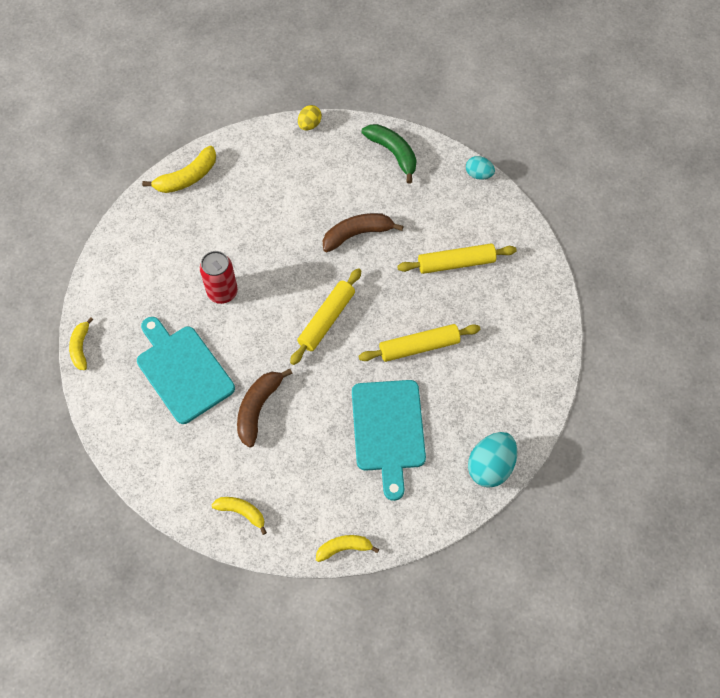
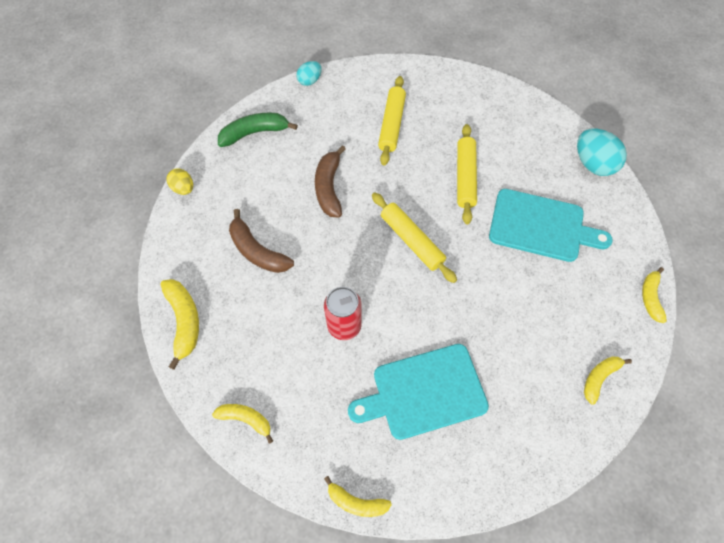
camera: 70 degrees left, 0 degrees up
(122, 251) = (246, 419): none -> yellow banana
(258, 408) = (489, 330): brown banana -> brown banana (257, 251)

